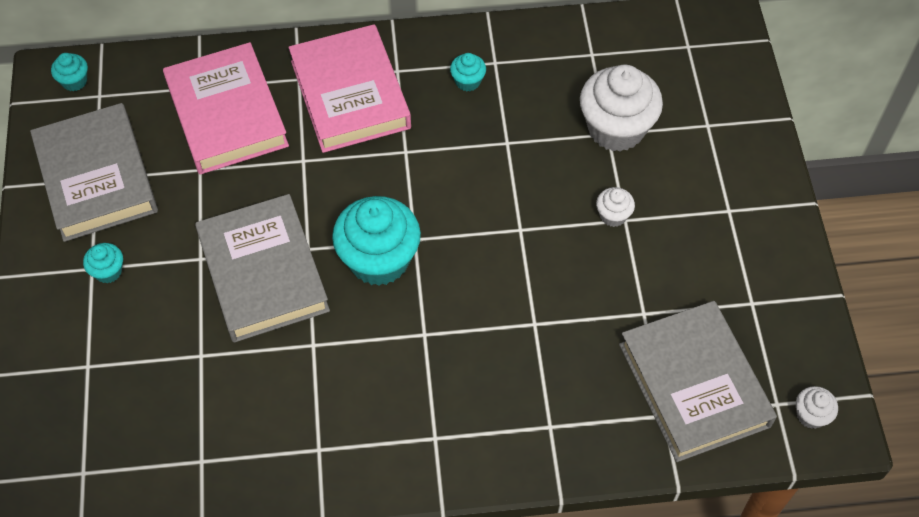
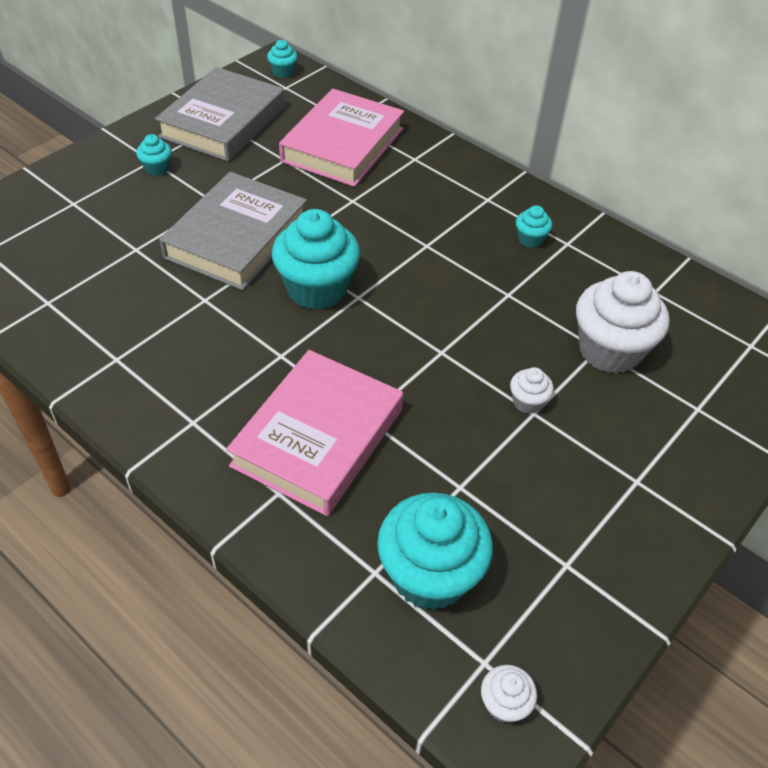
camera: 45 degrees right, 10 degrees down
(350, 94) = (435, 189): pink book -> pink book (318, 437)
(693, 385) = (430, 575): grey book -> turquoise cupcake

